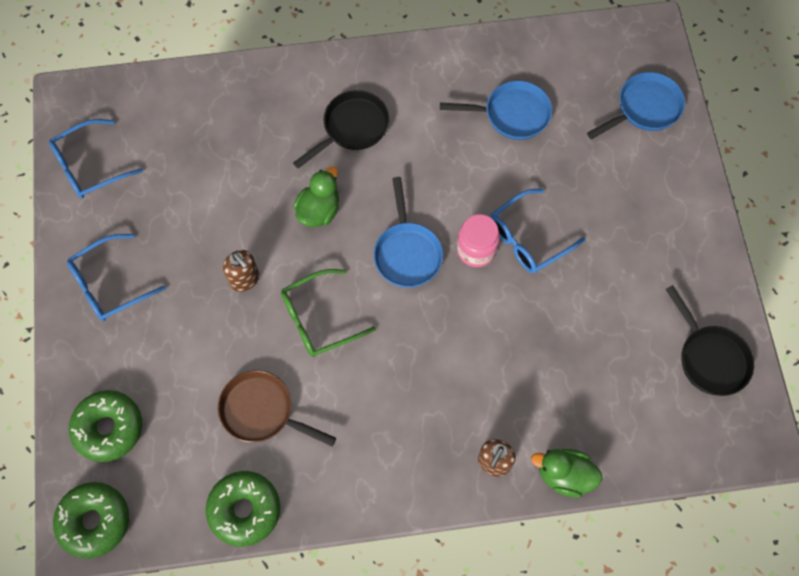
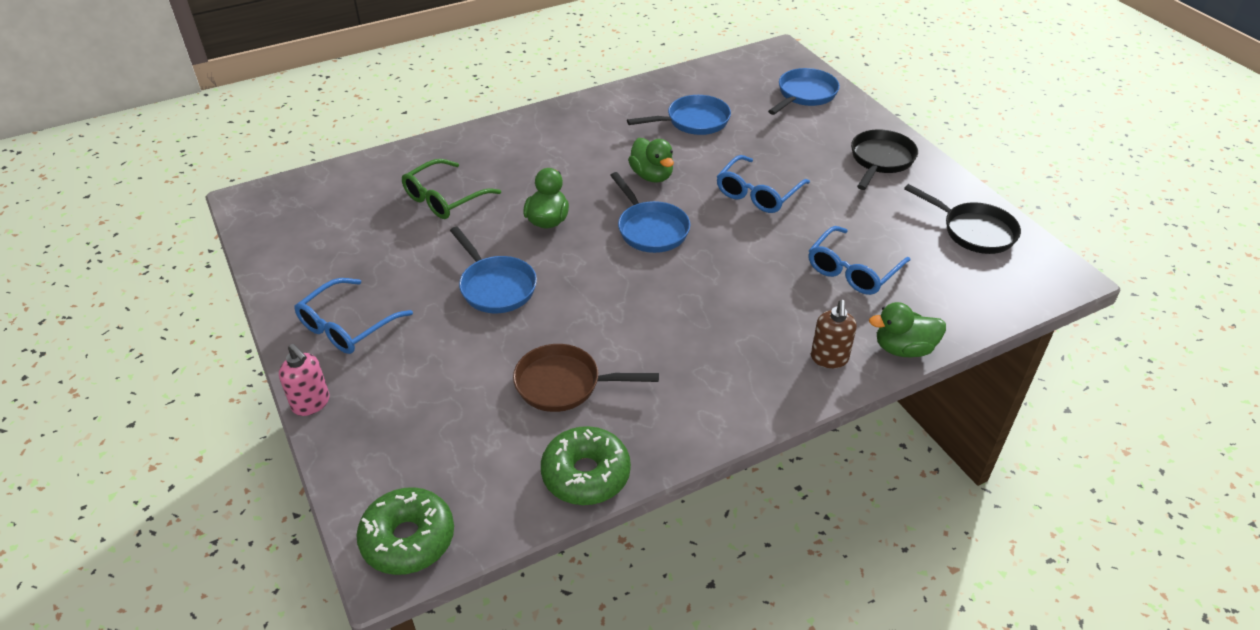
camera: 20 degrees left, 25 degrees down
(60, 361) = (311, 403): none -> pink soap dispenser
(90, 166) = (291, 243): blue glasses -> blue glasses (853, 270)
(109, 428) = (392, 447): green donut -> none
(245, 279) = (495, 287): brown soap dispenser -> blue pan
(319, 319) = (589, 296): green glasses -> green glasses (445, 198)
(352, 128) = (551, 160): black pan -> black pan (880, 160)
(438, 181) = (652, 176): none -> green duck
(476, 250) = (715, 212): pink jar -> none

